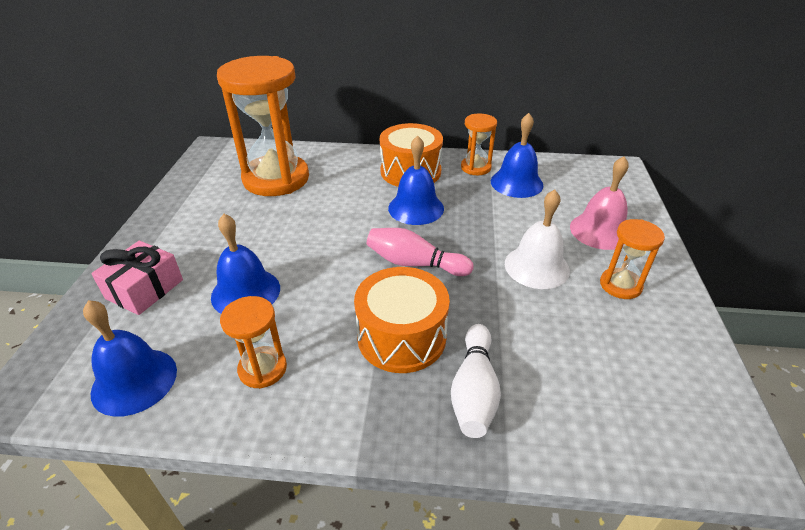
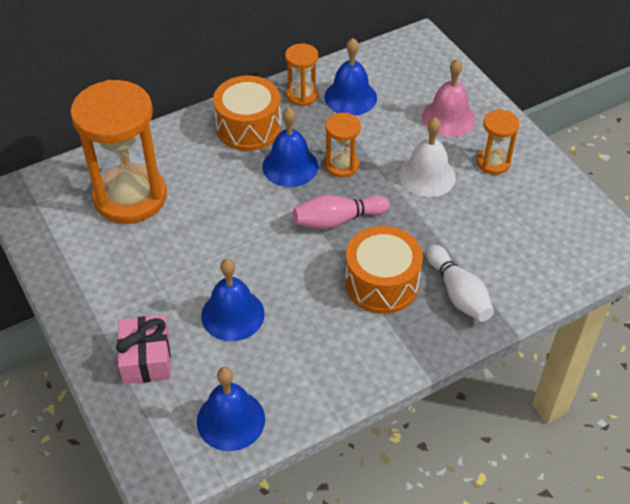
camera: 35 degrees left, 10 degrees up
(262, 369) = (311, 359): orange hourglass -> orange hourglass (341, 165)

